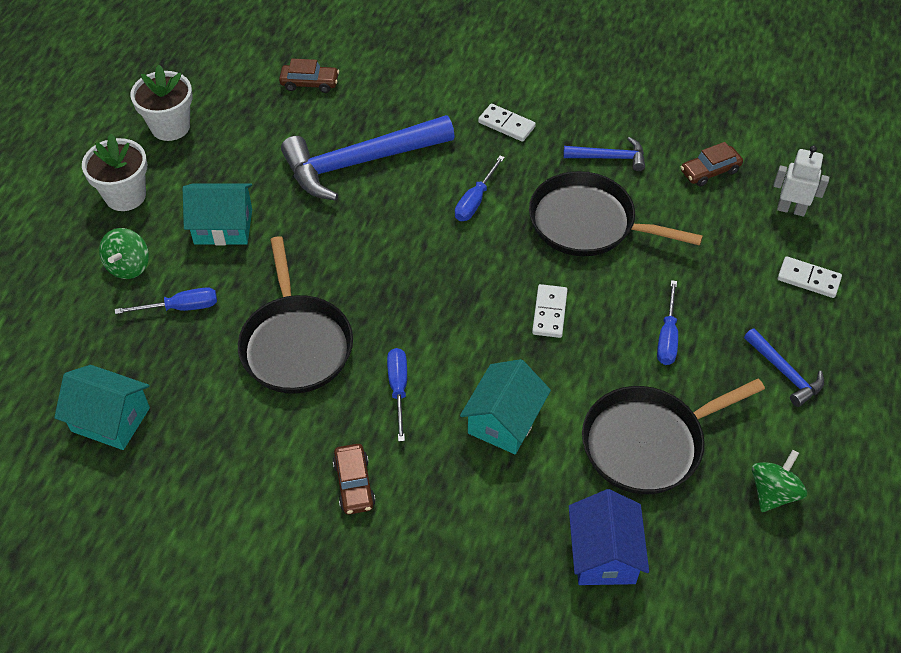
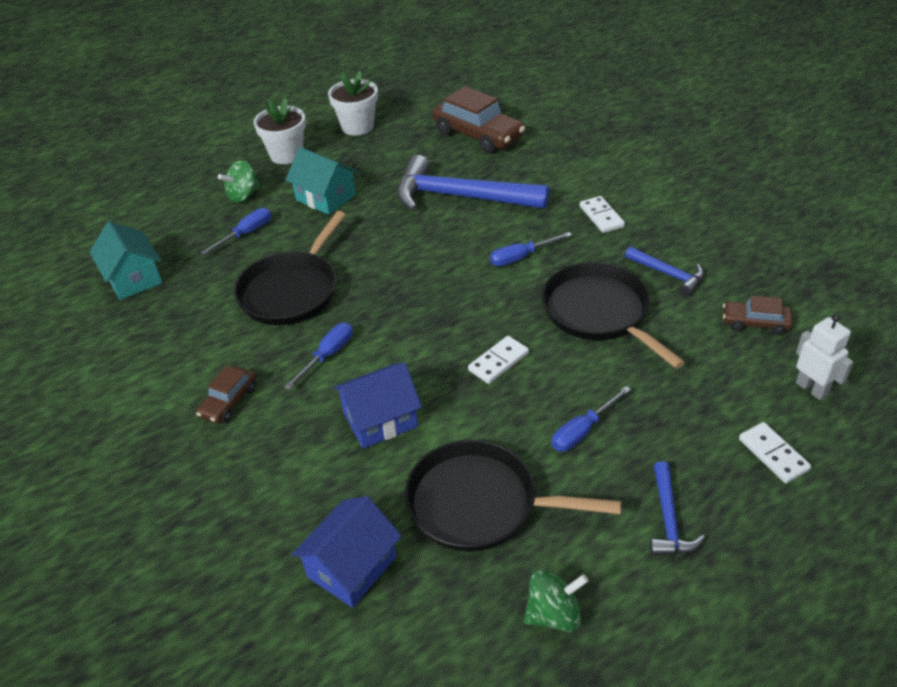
camera: 40 degrees right, 10 degrees down
(181, 308) = (246, 233): blue screwdriver -> blue screwdriver turned 75 degrees counterclockwise
(310, 83) = (478, 135): brown car -> brown car, size x1.88
(504, 421) = (380, 420): turquoise house -> blue house

